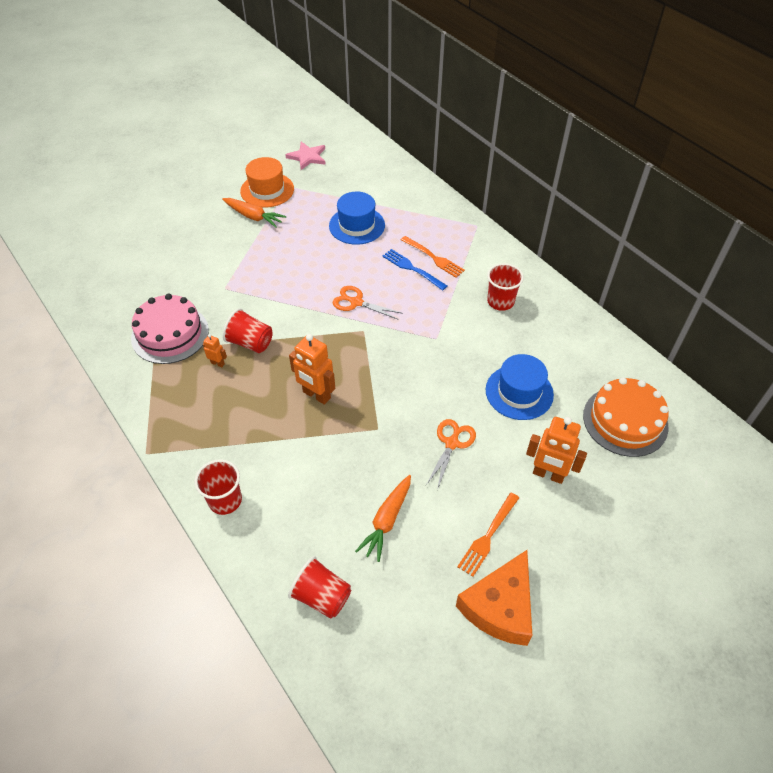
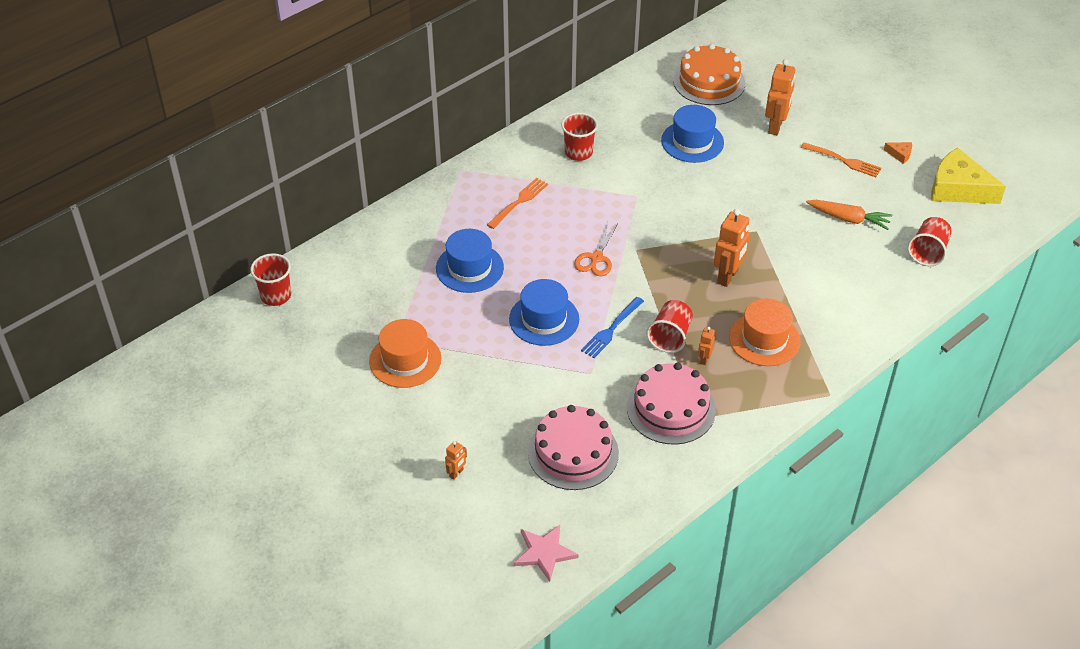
camera: 95 degrees left, 5 degrees down
(148, 271) = (573, 452): none -> pink cake
(154, 211) = (456, 473): none -> orange robot
(225, 500) = (862, 325): red cup -> red cup (276, 296)
(229, 412) = (764, 339): none -> orange hat
(254, 217) = (460, 365): orange carrot -> none
(290, 264) = (544, 319): none -> blue hat
(307, 157) = (332, 328): pink star -> pink star (544, 553)
(412, 269) = (538, 218): blue fork -> blue fork (611, 329)
(431, 666) = (958, 188): none -> yellow cheese
(452, 443) = (759, 183): orange scissors -> none
(500, 606) = (900, 154): orange cheese -> orange cheese, size x0.40

